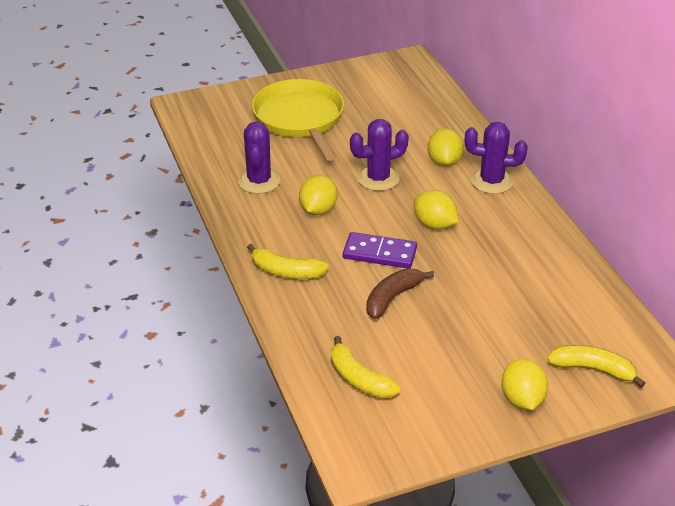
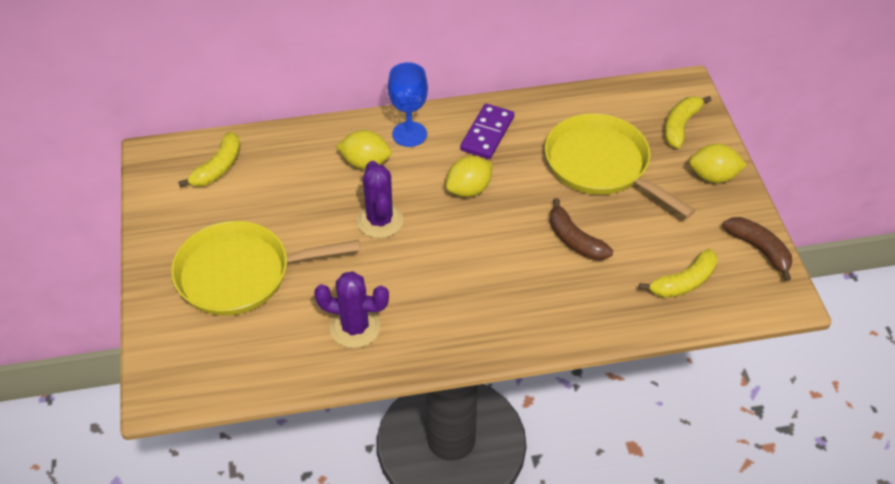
camera: 80 degrees left, 10 degrees up
(286, 272) = (522, 320): yellow banana -> yellow banana (218, 168)
(318, 210) = (422, 280): yellow lemon -> none
(379, 253) = (505, 239): purple domino -> purple domino (487, 133)
(423, 440) = (759, 249): none -> brown banana
(491, 181) = (409, 134): purple cactus -> blue goblet
(503, 309) = (601, 165): none -> yellow pan

